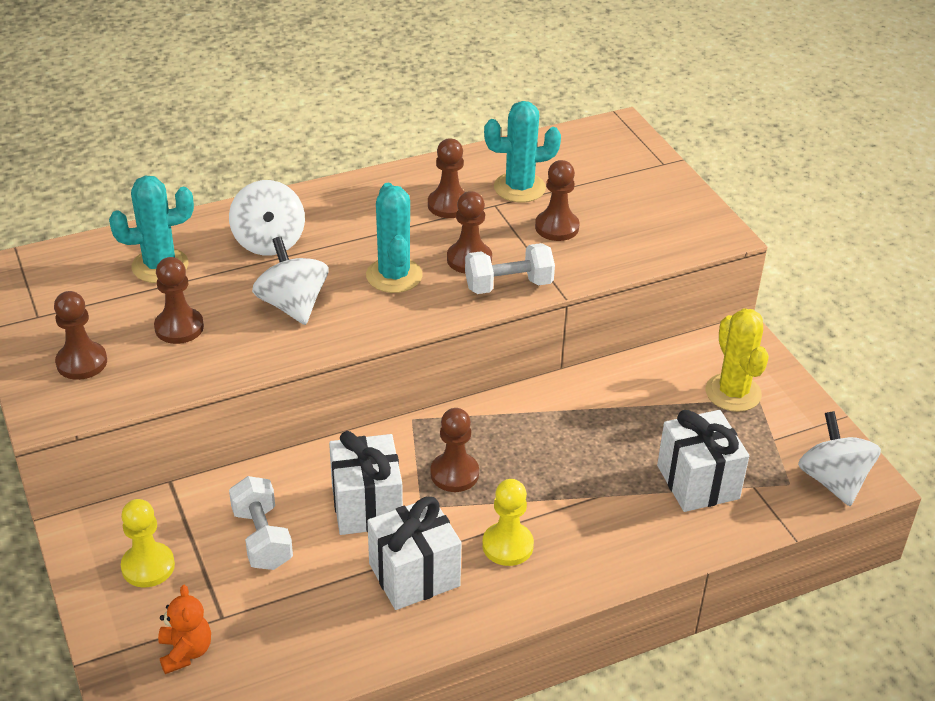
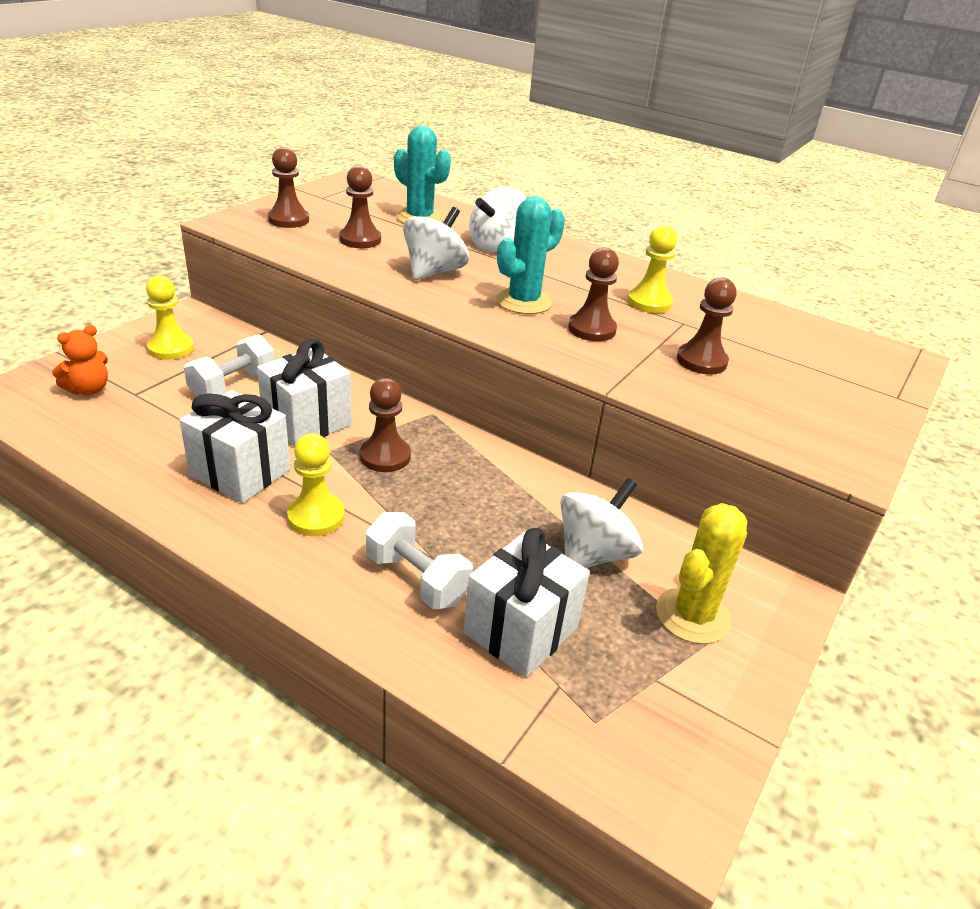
camera: 55 degrees right, 5 degrees down
(449, 205) = (649, 302): brown pawn -> yellow pawn
(508, 285) = (583, 357): white dumbbell -> white dumbbell (417, 579)
(519, 188) = (726, 328): turquoise cactus -> none
(833, 481) = (642, 769): white spinning top -> white spinning top (594, 554)

